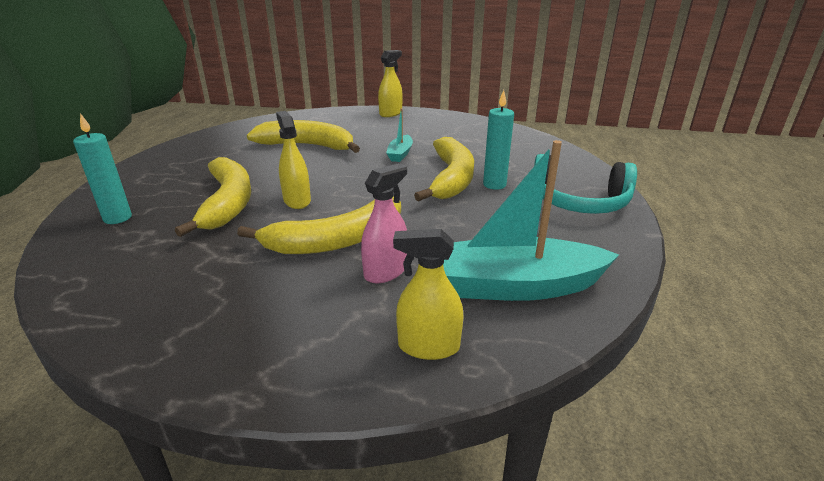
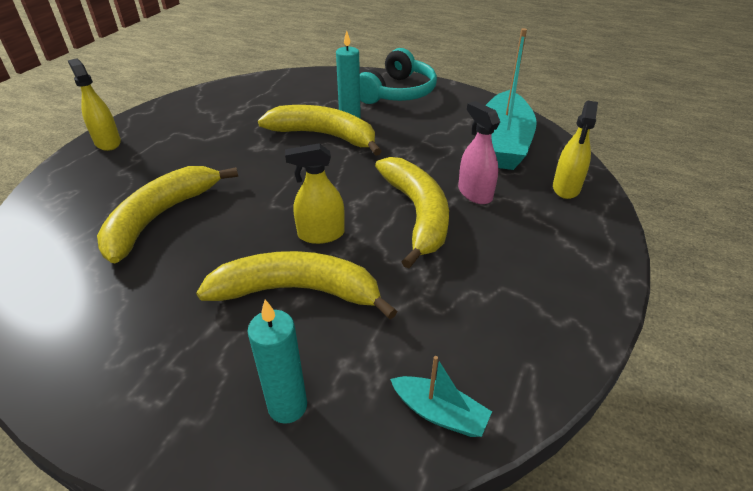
camera: 75 degrees left, 10 degrees up
(400, 154) = (244, 154): turquoise boat -> turquoise boat (439, 413)

